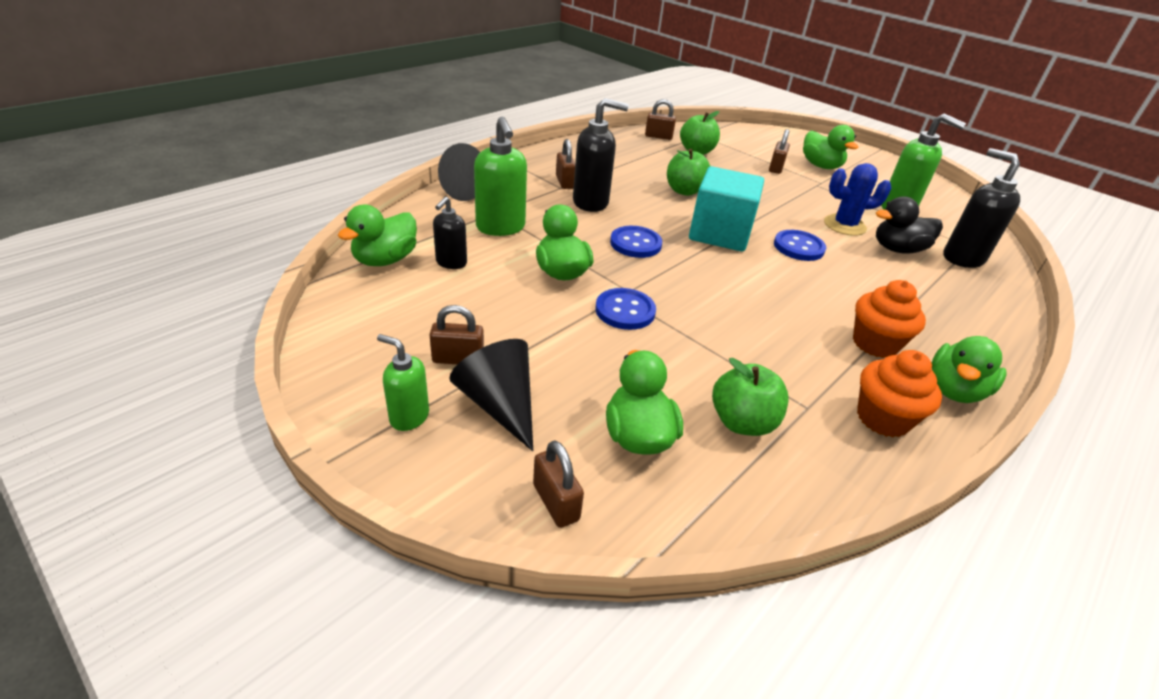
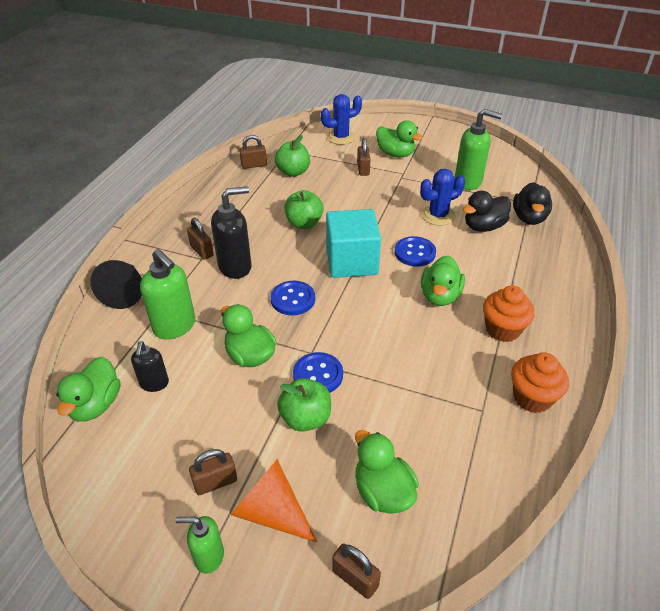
camera: 20 degrees left, 5 degrees up
(500, 405) = (271, 511): black cone -> orange cone
(742, 422) = (446, 445): green apple -> green apple (305, 418)
(765, 139) = (341, 137): none -> blue cactus
(954, 390) = (566, 351): green duck -> green duck (440, 296)
(962, 258) = (529, 218): black soap dispenser -> black duck

